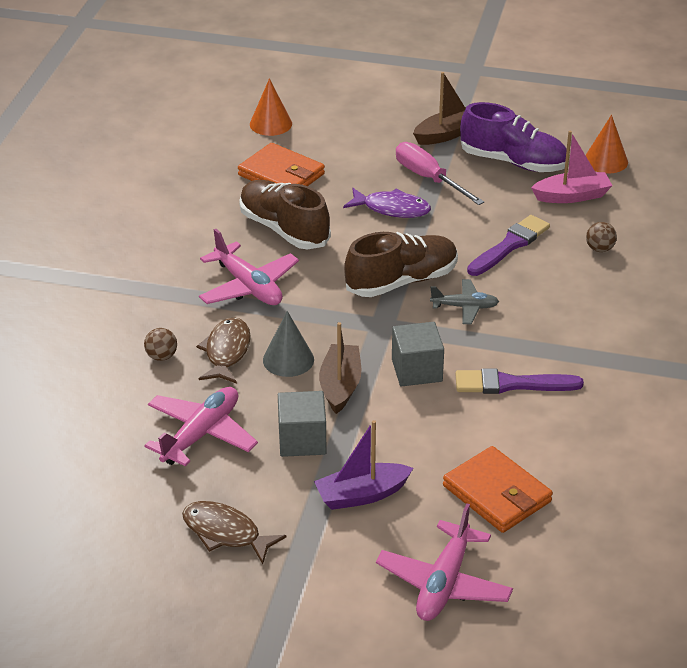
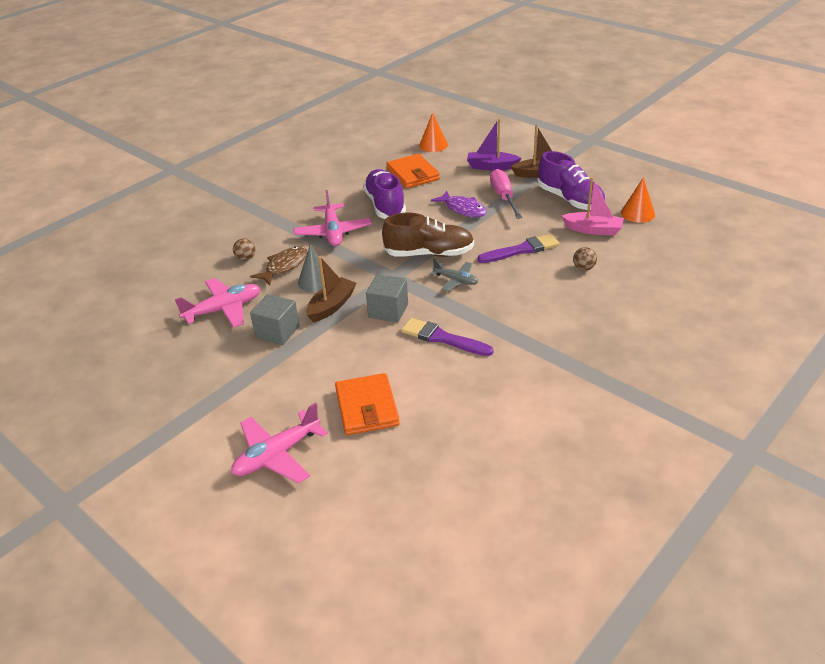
camera: 30 degrees right, 0 degrees up
(225, 533) = (179, 373): brown fish -> none
(284, 229) = (385, 205): brown shoe -> purple shoe
(362, 495) = (280, 378): purple boat -> purple boat (491, 166)

